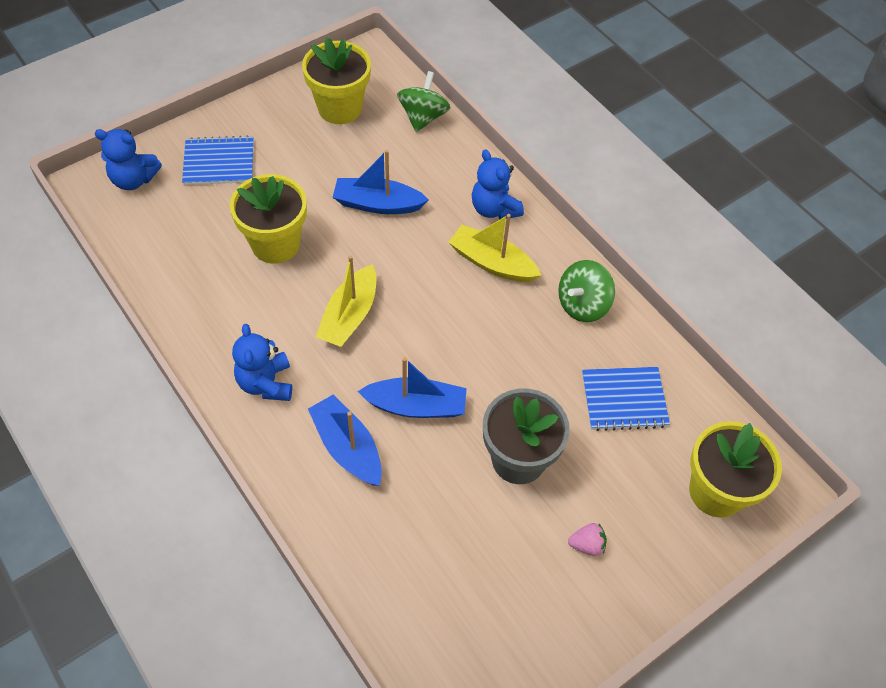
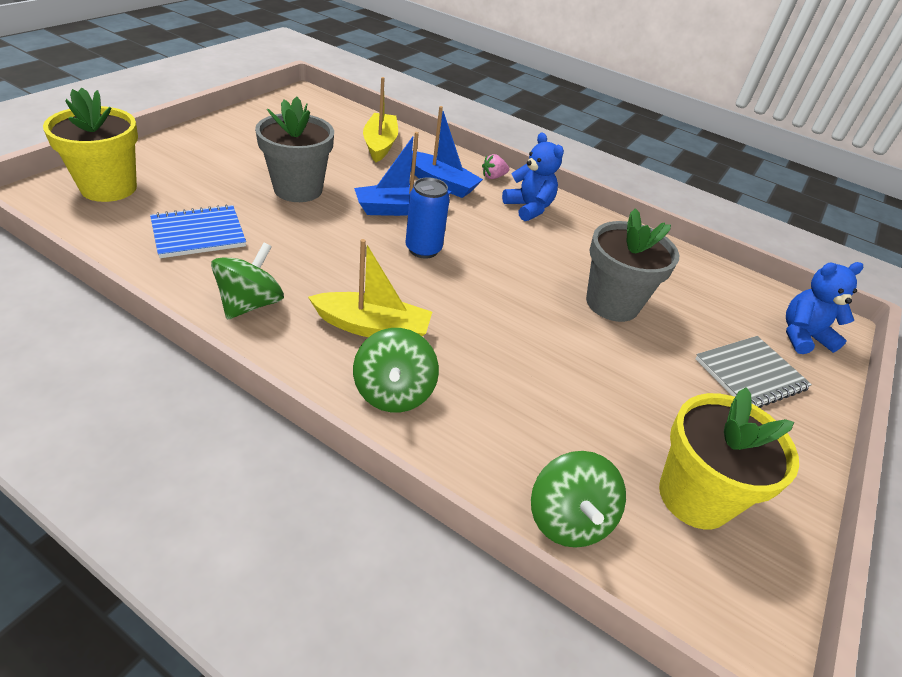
camera: 155 degrees right, 15 degrees down
(219, 162) = (750, 374): blue notebook -> grey notebook
(275, 244) = (612, 303): yellow flower pot -> grey flower pot
(349, 316) = (495, 258): yellow boat -> yellow boat (380, 144)
(378, 204) = (541, 366): blue boat -> none
(415, 340) = (423, 249): none -> blue can
(494, 209) = (393, 392): blue teddy bear -> green spinning top
(587, 545) = (232, 155): pink strawberry -> pink strawberry (493, 177)

